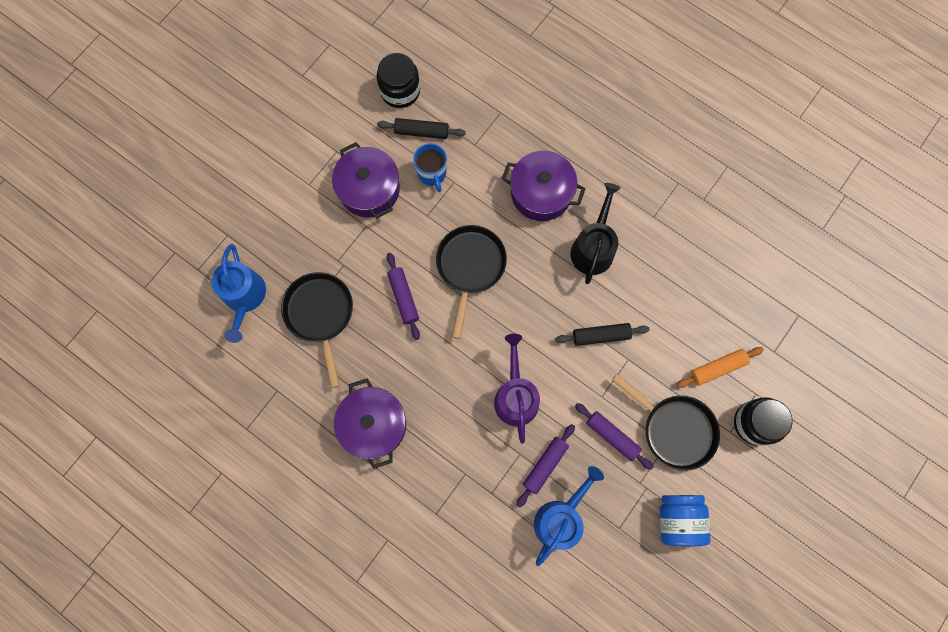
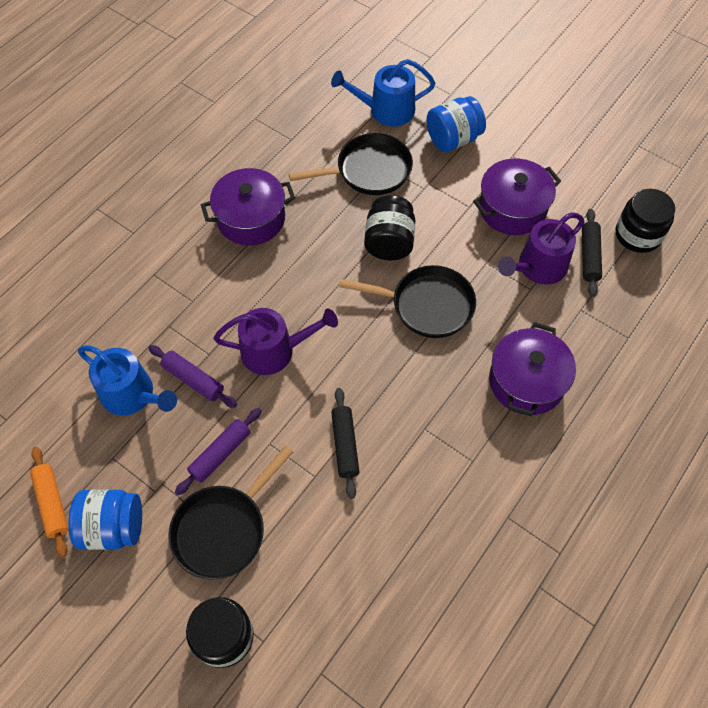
camera: 90 degrees right, 15 degrees down
(285, 235) = (453, 139): none -> blue jar
(403, 297) = (389, 242): purple rolling pin -> black jar
(432, 174) = (538, 267): blue mug -> purple watering can
(593, 248) = (458, 440): black watering can -> none
(717, 368) = (300, 590): orange rolling pin -> orange rolling pin (52, 503)

